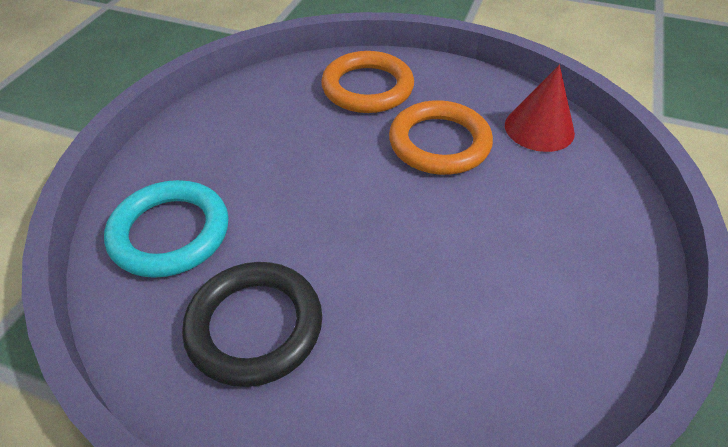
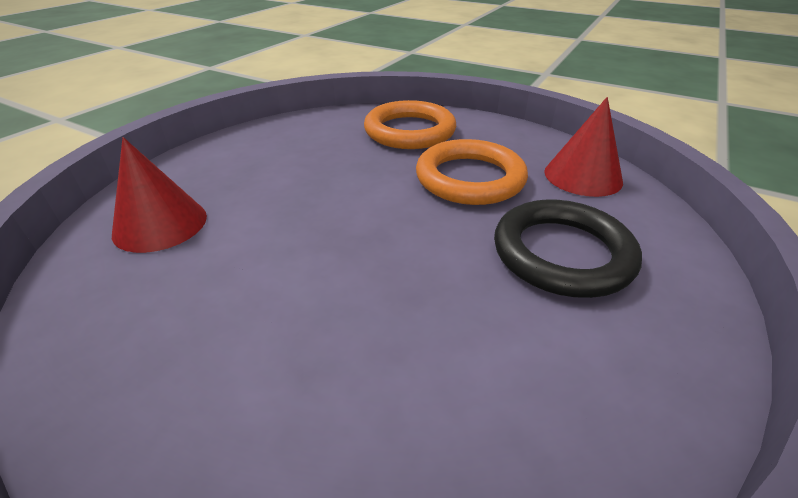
camera: 10 degrees right, 10 degrees down
(170, 233) = (160, 224): turquoise ring -> red cone
(255, 326) = (198, 323): black ring -> black ring (562, 253)

